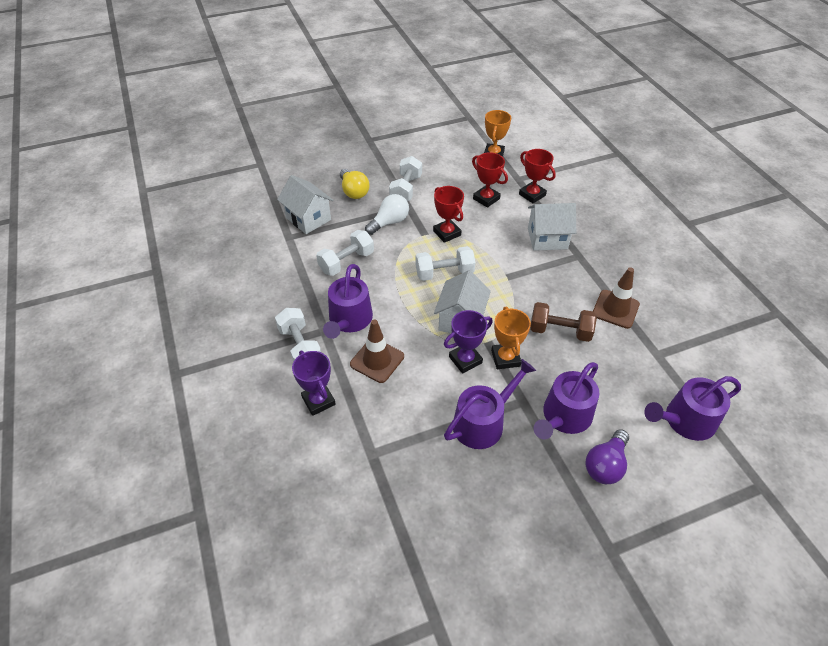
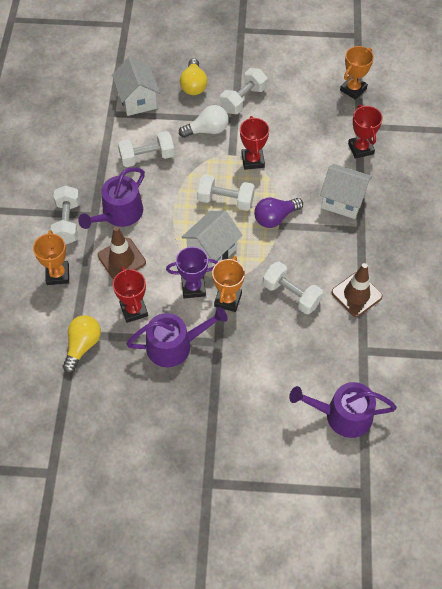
camera: 25 degrees right, 10 degrees up
(318, 401) = (57, 275): purple trophy -> orange trophy
(388, 462) = (82, 346): none -> yellow light bulb
(486, 199) = (313, 137): red trophy -> red trophy (134, 310)
(560, 331) = (291, 294): brown dumbbell -> white dumbbell
(564, 417) = (243, 369): purple watering can -> none
(605, 465) = (249, 420): purple light bulb -> purple light bulb (275, 218)

